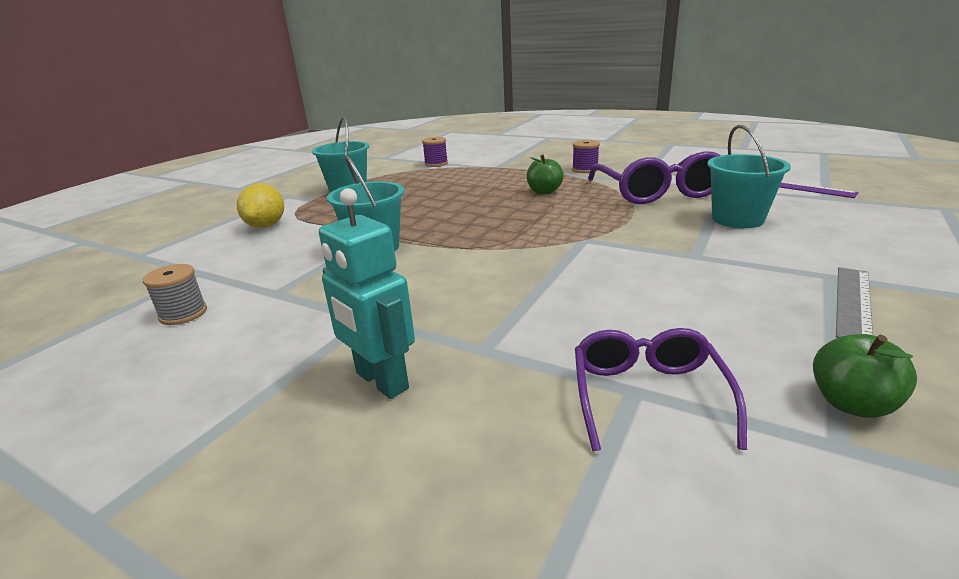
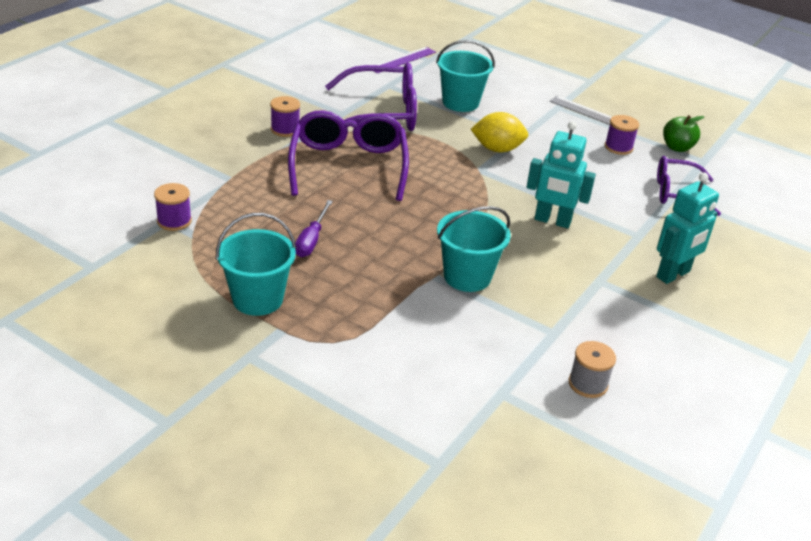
camera: 90 degrees left, 10 degrees up
(266, 226) = (372, 361): yellow lemon -> yellow lemon (497, 149)
(423, 194) = (311, 240): none -> purple screwdriver
(493, 284) = (552, 221): none -> turquoise robot
(544, 192) = (348, 165): green apple -> purple glasses
(759, 331) = (618, 147): none -> purple spool

